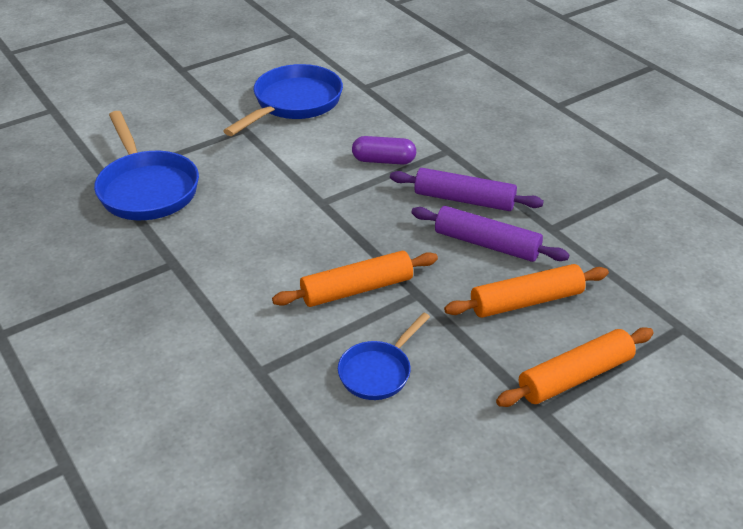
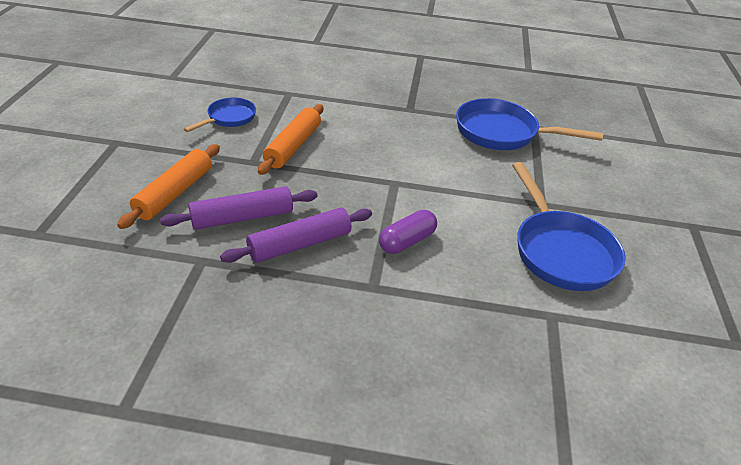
camera: 130 degrees right, 0 degrees up
(378, 371) = (229, 118): blue pan -> blue pan turned 45 degrees clockwise
(575, 377) = (106, 166): orange rolling pin -> none

